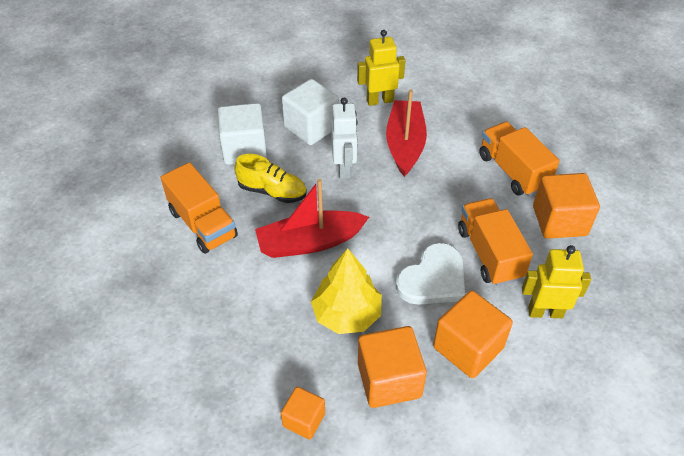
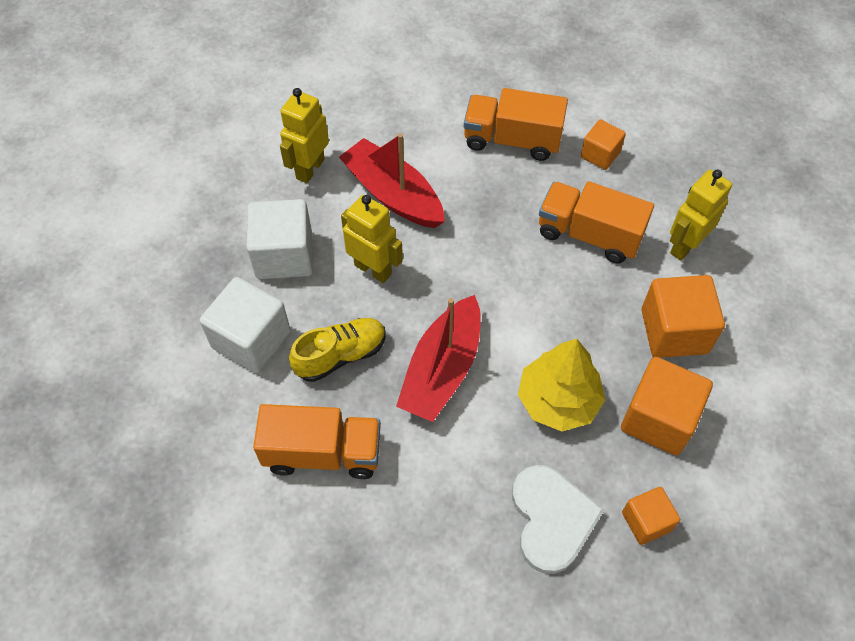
camera: 50 degrees left, 10 degrees up
(344, 168) = (373, 269): white robot -> yellow robot
(433, 278) = (578, 299): white heart -> white heart (551, 519)
(559, 221) = (600, 154): orange cube -> orange cube, size x0.58

